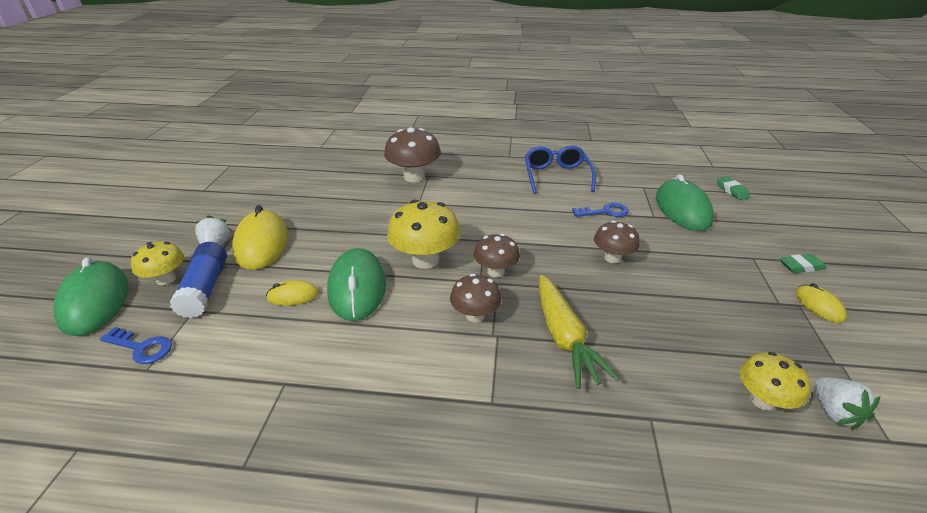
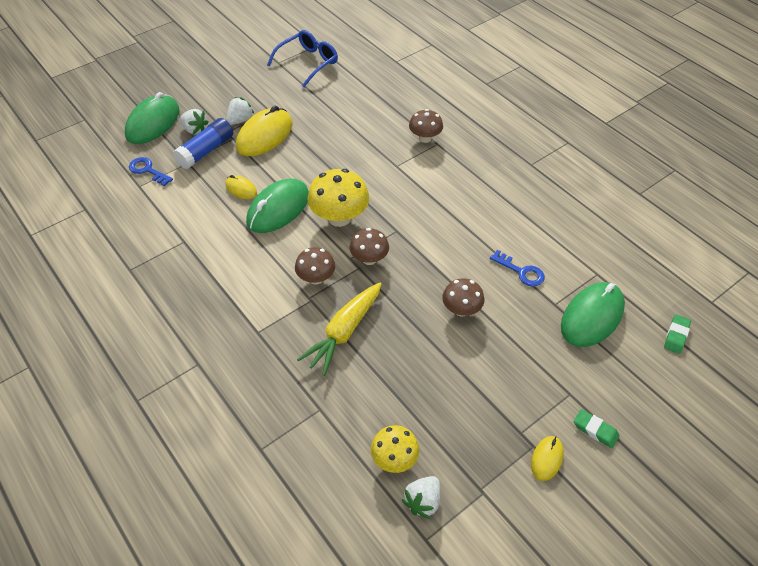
camera: 45 degrees right, 15 degrees up
(141, 347) = (147, 170): blue key -> blue key turned 150 degrees clockwise
(166, 279) = (195, 130): yellow mushroom -> white strawberry
(414, 177) = (425, 138): brown mushroom -> brown mushroom, size x0.62
(556, 176) = (538, 212): blue glasses -> blue glasses (307, 63)

